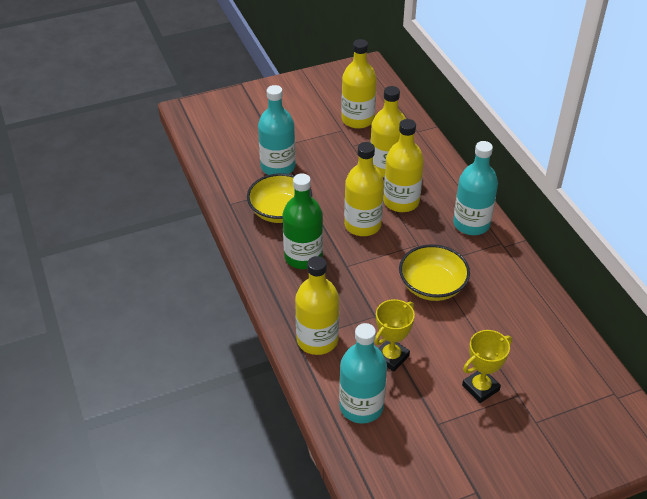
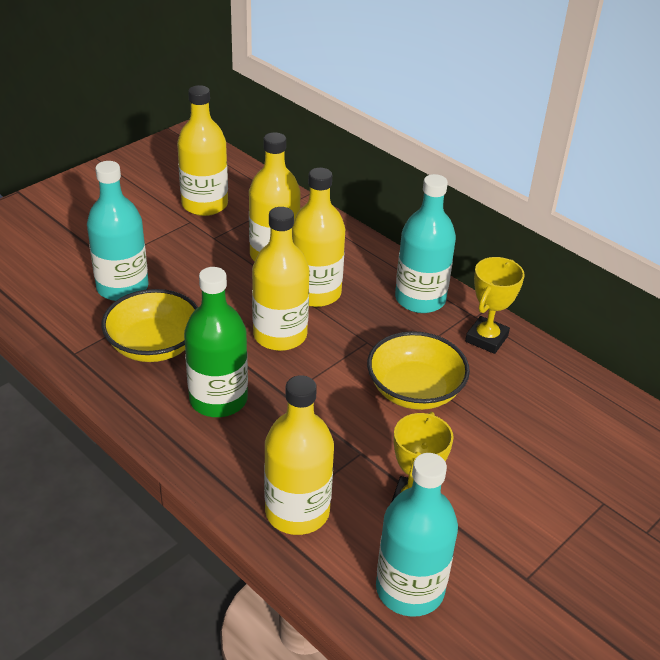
camera: 25 degrees left, 5 degrees down
(480, 388) = (552, 508): yellow trophy -> yellow trophy (486, 339)

